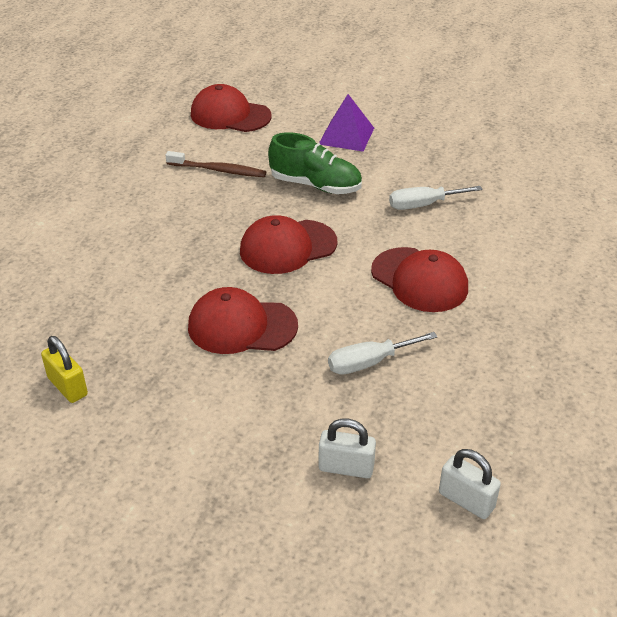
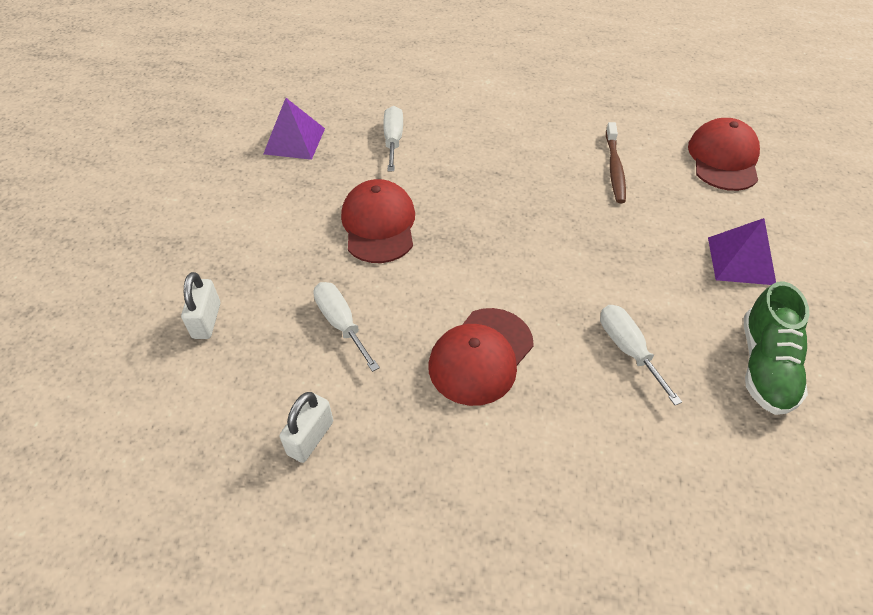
camera: 80 degrees right, 10 degrees up
(68, 386) = (294, 141): yellow padlock -> purple pyramid
(109, 303) = (393, 140): none -> white screwdriver
(288, 247) = (504, 239): red cap -> none
(315, 185) = (623, 246): green shoe -> green shoe (765, 366)
(466, 500) = (162, 416): white padlock -> white padlock (310, 438)

